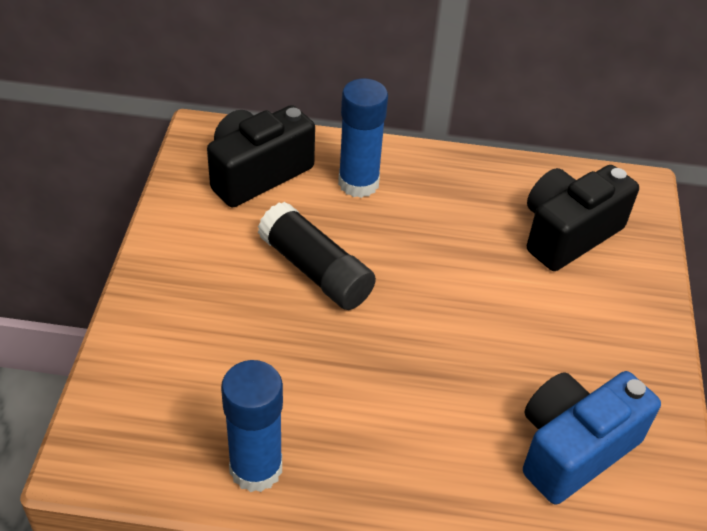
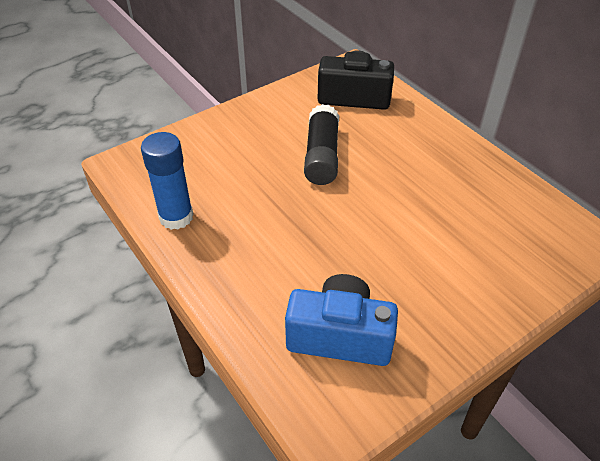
camera: 50 degrees right, 0 degrees up
(358, 183) = (403, 131): blue glue stick -> none
(568, 233) = (501, 233): black camera -> none

